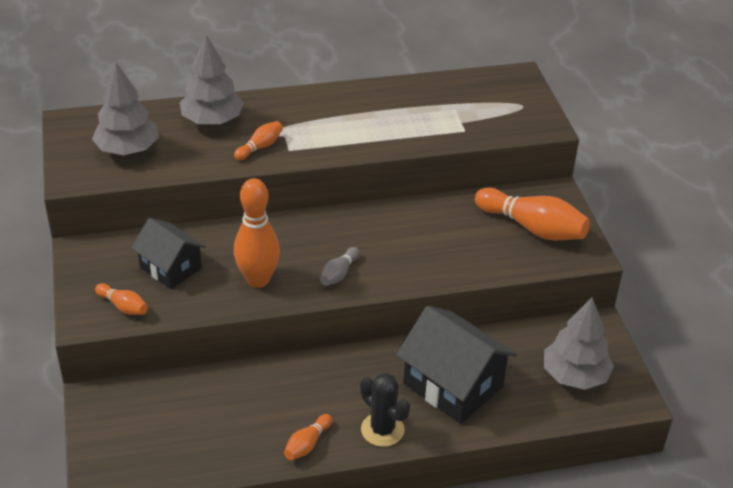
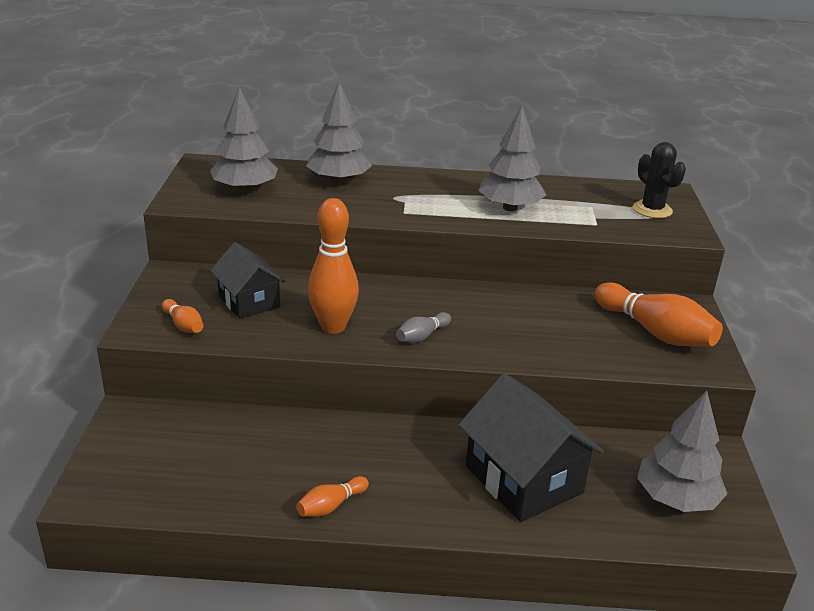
camera: 15 degrees right, 10 degrees down
(260, 147) = (375, 206): orange bowling pin -> none
(382, 430) = (424, 509): black cactus -> black cactus (652, 210)
(383, 125) = (510, 208): none -> grey tree

